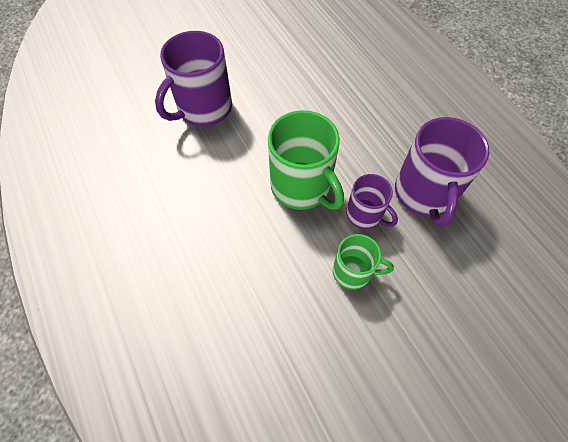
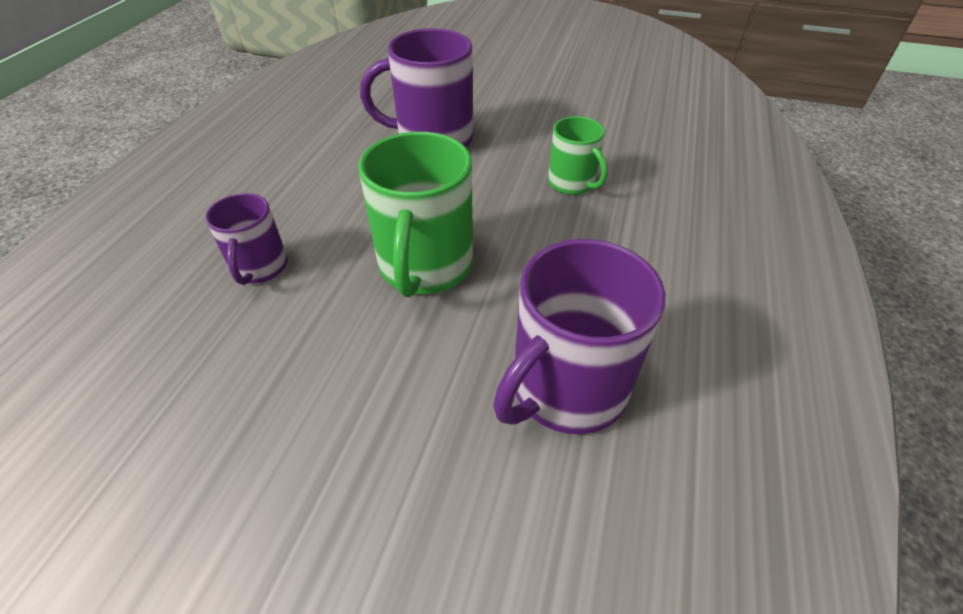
camera: 45 degrees right, 15 degrees down
(353, 272) = (351, 394): green mug -> green mug (572, 183)
(365, 214) = (454, 348): purple mug -> purple mug (259, 268)

